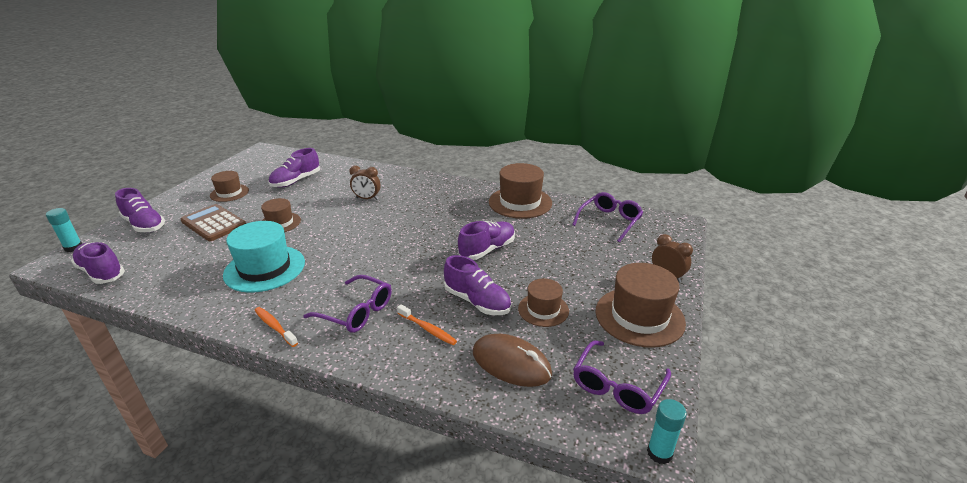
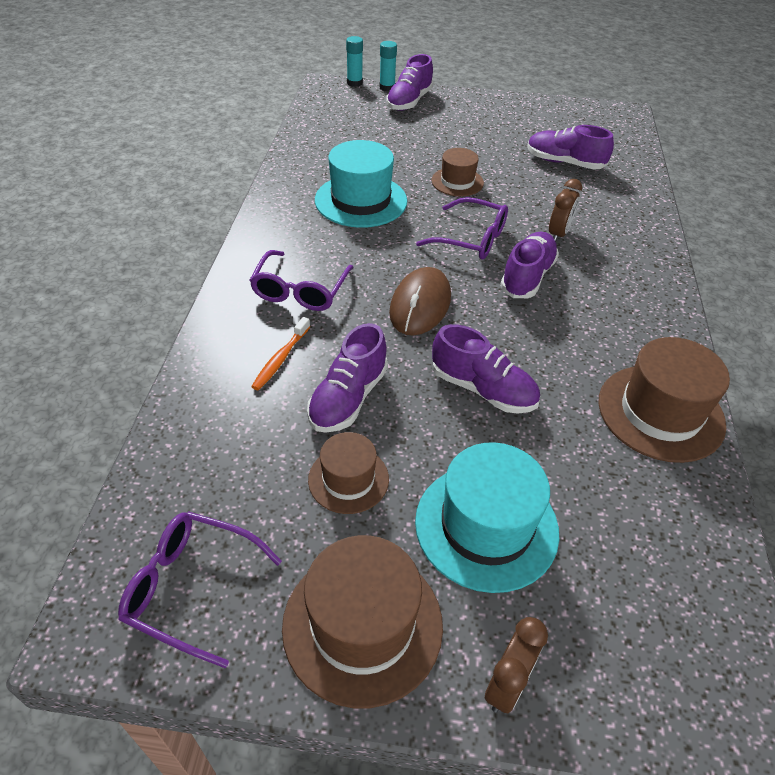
camera: 75 degrees right, 15 degrees up
(101, 272) = (322, 112): purple shoe -> purple shoe (527, 277)
(213, 223) = (433, 139): brown calculator -> none
(229, 193) = (503, 126): brown hat -> none
(275, 326) = (263, 239): orange toothbrush -> none
(367, 198) = (558, 234): brown clock -> brown clock turned 150 degrees counterclockwise
(511, 363) = (227, 454): brown mouse -> brown mouse (420, 305)
(581, 266) = (486, 526): none -> turquoise hat
(609, 221) = (676, 571): purple glasses -> purple glasses (471, 239)
(659, 453) = (67, 643): turquoise glue stick -> turquoise glue stick (387, 88)

